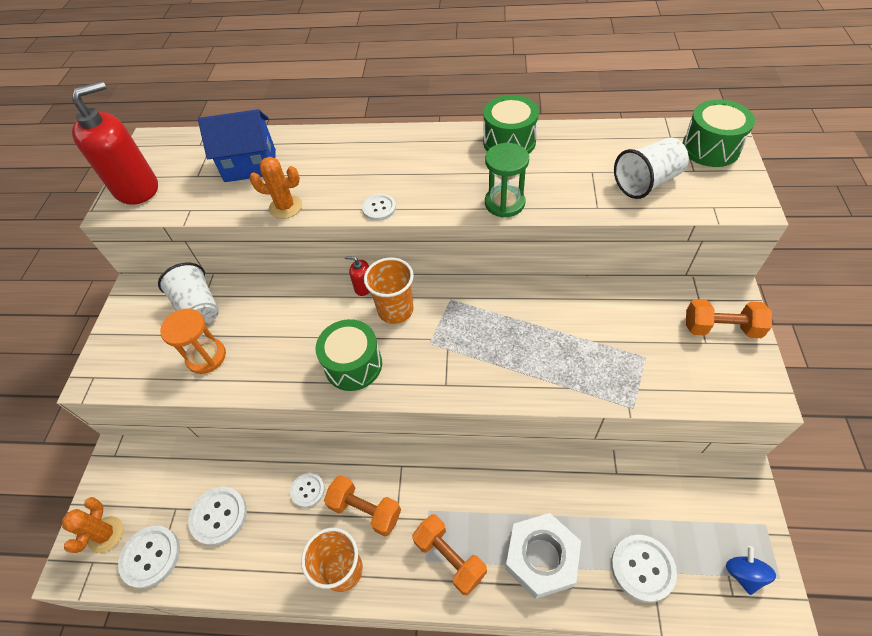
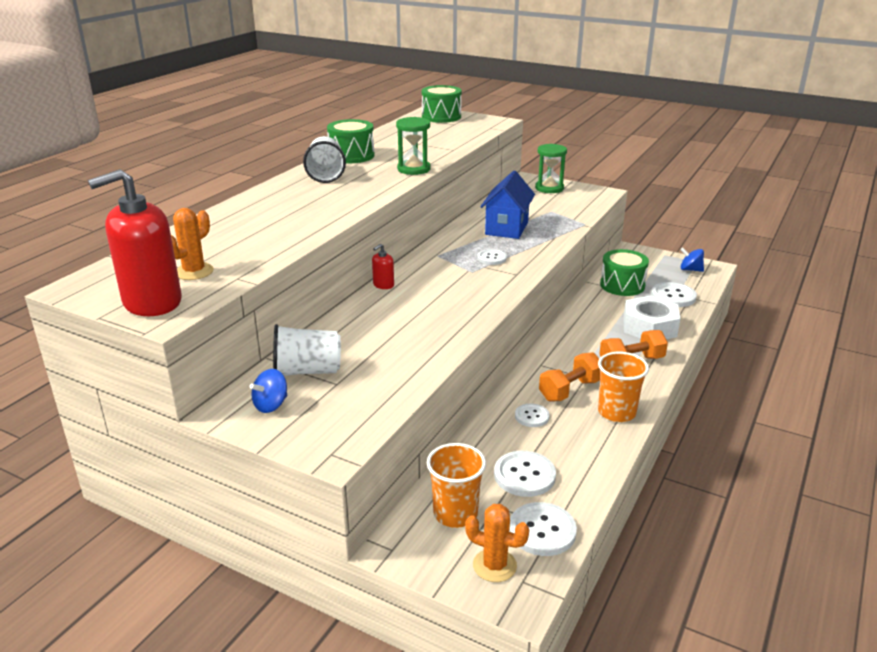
camera: 70 degrees left, 25 degrees down
(137, 188) = (152, 302): red soap dispenser -> red soap dispenser turned 105 degrees counterclockwise
(147, 311) = (271, 405): none -> blue spinning top
(206, 357) = (379, 375): orange hourglass -> none
(250, 166) = (217, 243): blue house -> blue house (506, 228)
(285, 207) = (303, 236): orange cactus -> orange cactus (194, 272)
(353, 365) = (463, 305): green drum -> green drum (622, 285)
(379, 208) = (360, 204): white button -> white button (492, 258)
(395, 310) = (424, 277): orange cup -> orange cup (455, 514)
(646, 182) = (448, 135): white cup -> white cup (325, 174)
(721, 328) = (549, 188): orange dumbbell -> green hourglass

